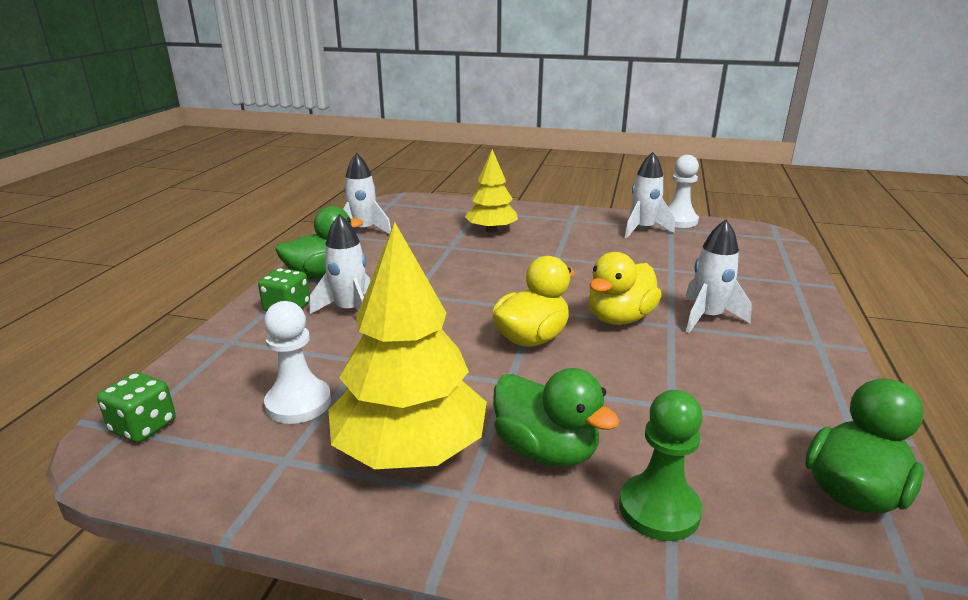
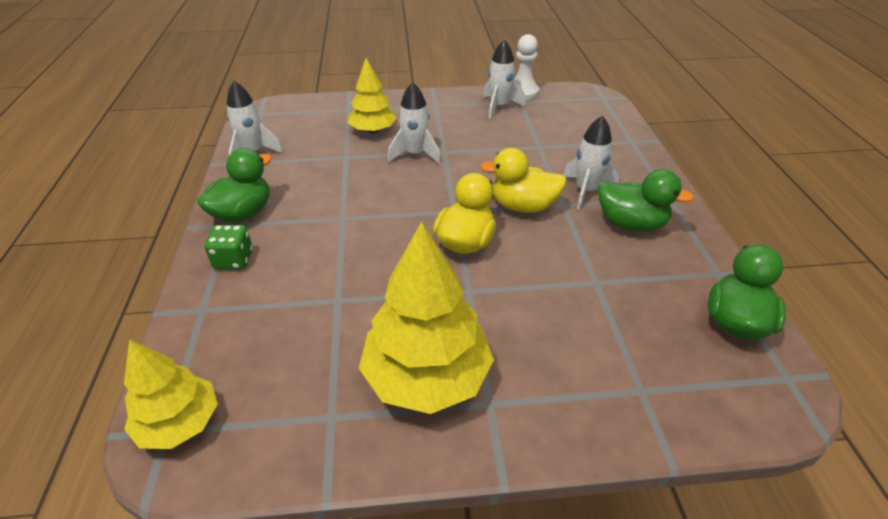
camera: 20 degrees left, 15 degrees up
(143, 427) = (179, 423): green dice -> yellow tree
(298, 403) = (308, 359): white pawn -> none
(350, 311) = (295, 249): white rocket -> white rocket (415, 154)
(546, 450) = (528, 347): green duck -> green duck (631, 224)
(619, 318) = (523, 206): yellow duck -> yellow duck turned 75 degrees clockwise
(659, 509) = (625, 374): green pawn -> none

